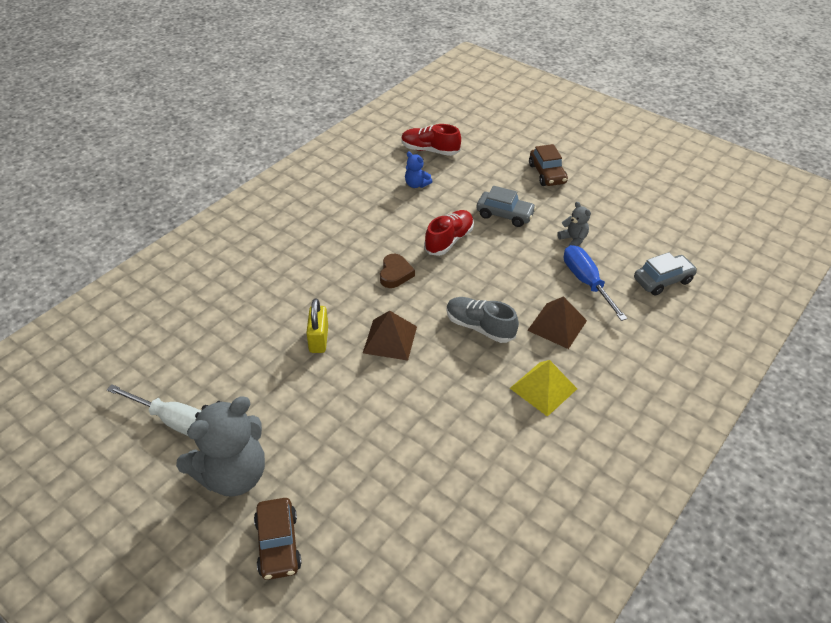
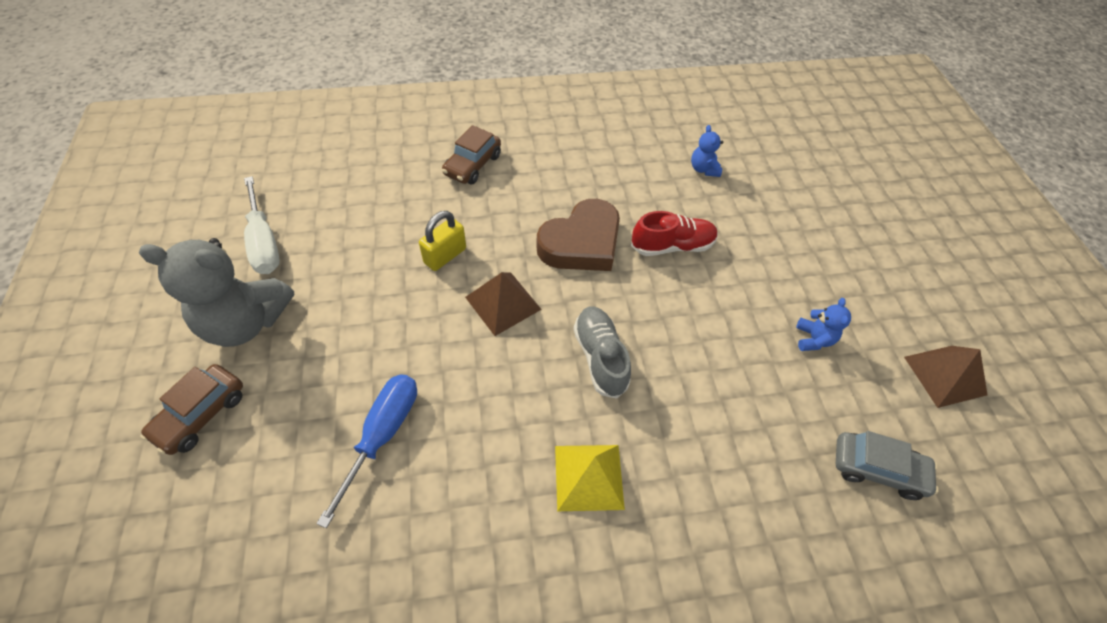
camera: 40 degrees right, 10 degrees up
(395, 274) = (581, 243): brown heart -> brown heart, size x1.84
(430, 150) = (757, 143): red shoe -> none
(504, 215) = (762, 259): grey car -> none
(547, 174) = (864, 246): brown car -> brown car (472, 165)
(557, 325) = (684, 420): brown pyramid -> brown pyramid (945, 375)
(573, 239) = (813, 339): grey teddy bear -> blue teddy bear
(586, 282) = (774, 399): blue screwdriver -> blue screwdriver (382, 435)

